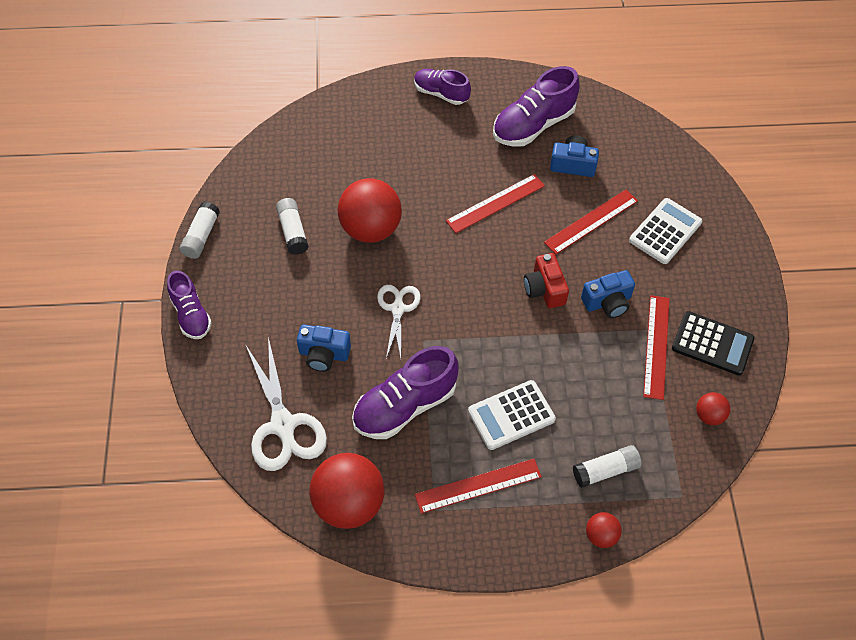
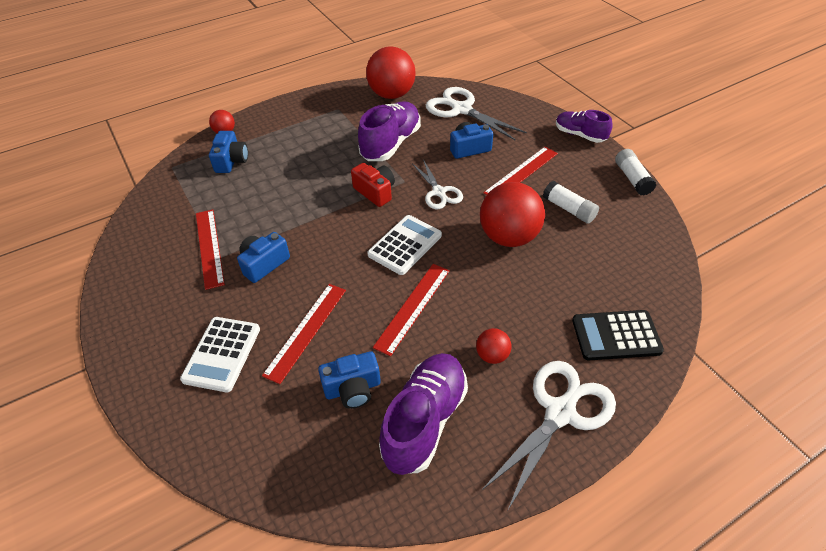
camera: 155 degrees right, 10 degrees down
(441, 93) = (560, 412): purple shoe -> white scissors
(478, 486) = (316, 126): red ruler -> red ruler (521, 173)
(511, 415) = (312, 165): white calculator -> white calculator (405, 245)
(544, 289) = (326, 252): red camera -> red camera (375, 192)
(605, 470) = (231, 161): white glue stick -> blue camera
(709, 415) = (155, 217): red ball -> red ball (492, 355)
(712, 344) = (157, 268): black calculator -> black calculator (616, 336)

